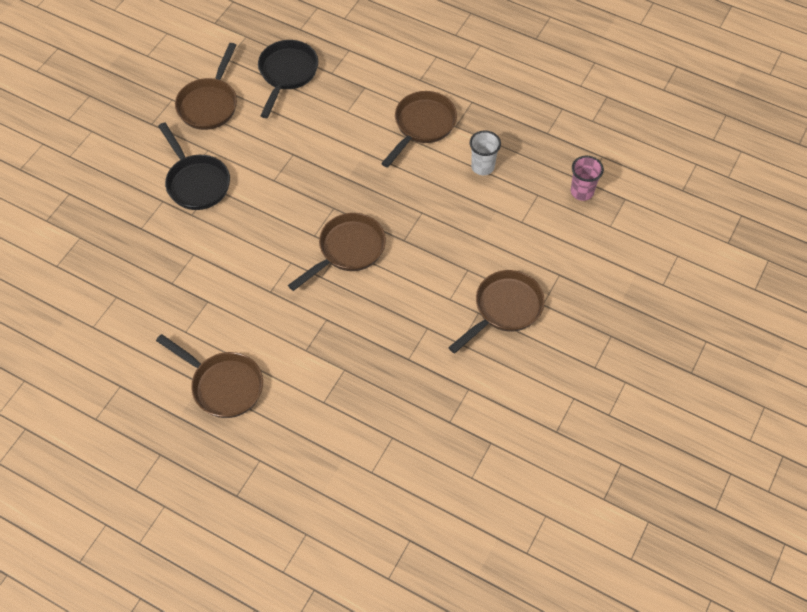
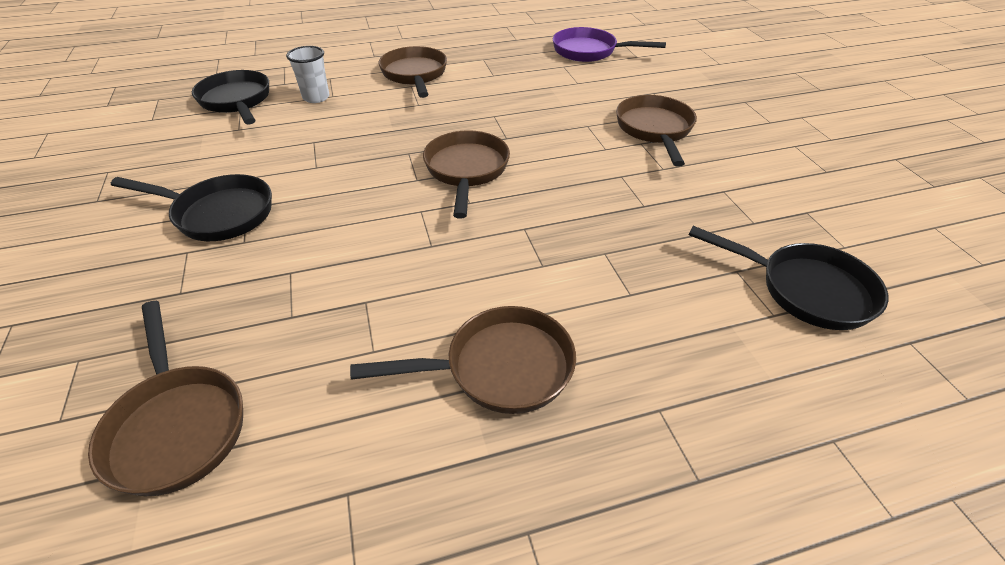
camera: 45 degrees left, 15 degrees down
(209, 104) = (165, 154): brown pan -> brown pan (177, 425)
(408, 476) = (806, 290): none -> black pan
(482, 167) = (499, 72): white cup -> white cup (316, 97)
(582, 192) = (589, 51): pink cup -> purple pan

